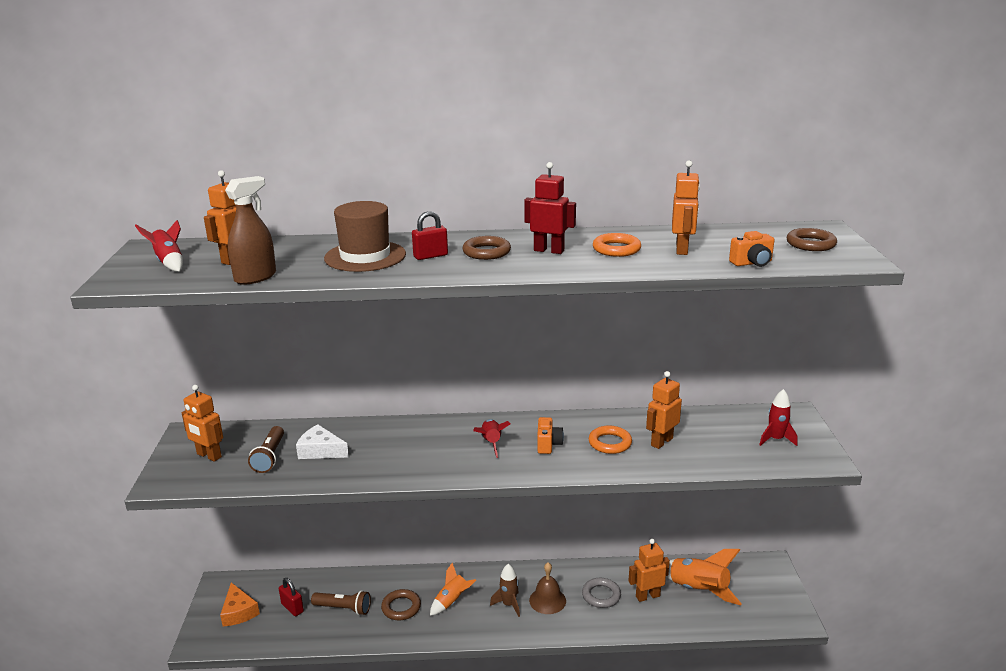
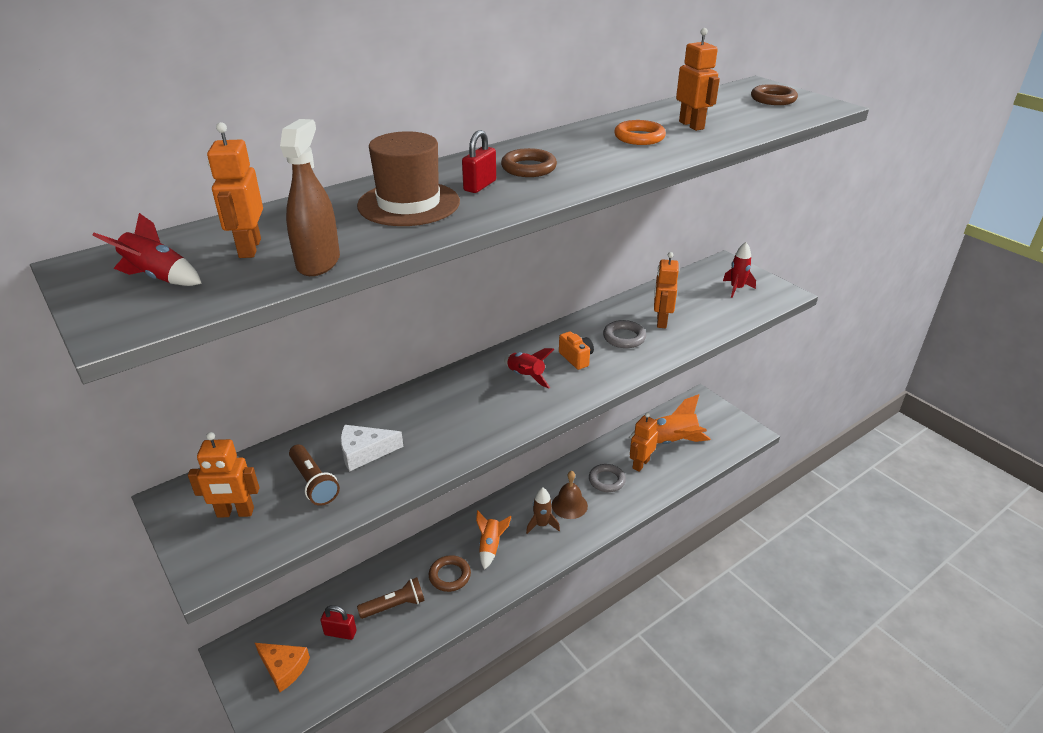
camera: 35 degrees left, 10 degrees up
(549, 250) = (584, 152): red robot -> none
(610, 443) = (624, 337): orange ring -> grey ring
(752, 263) = (763, 125): orange camera -> none

